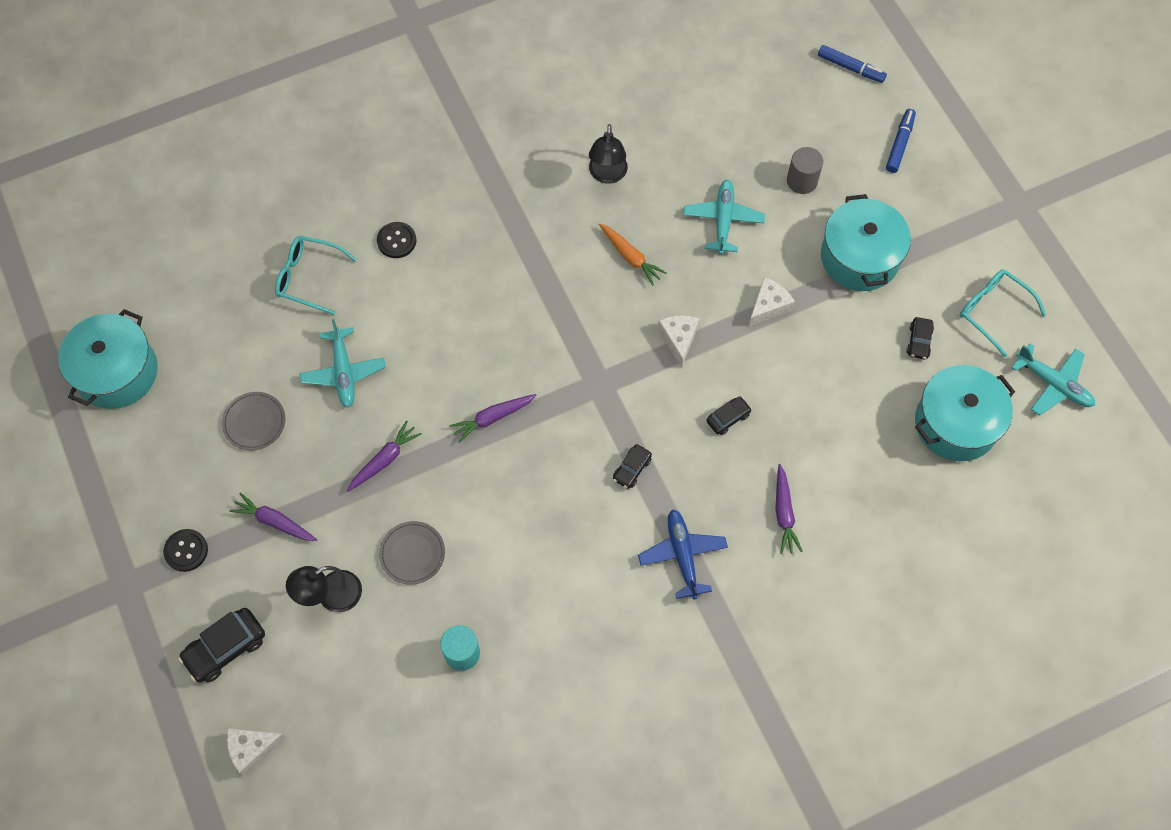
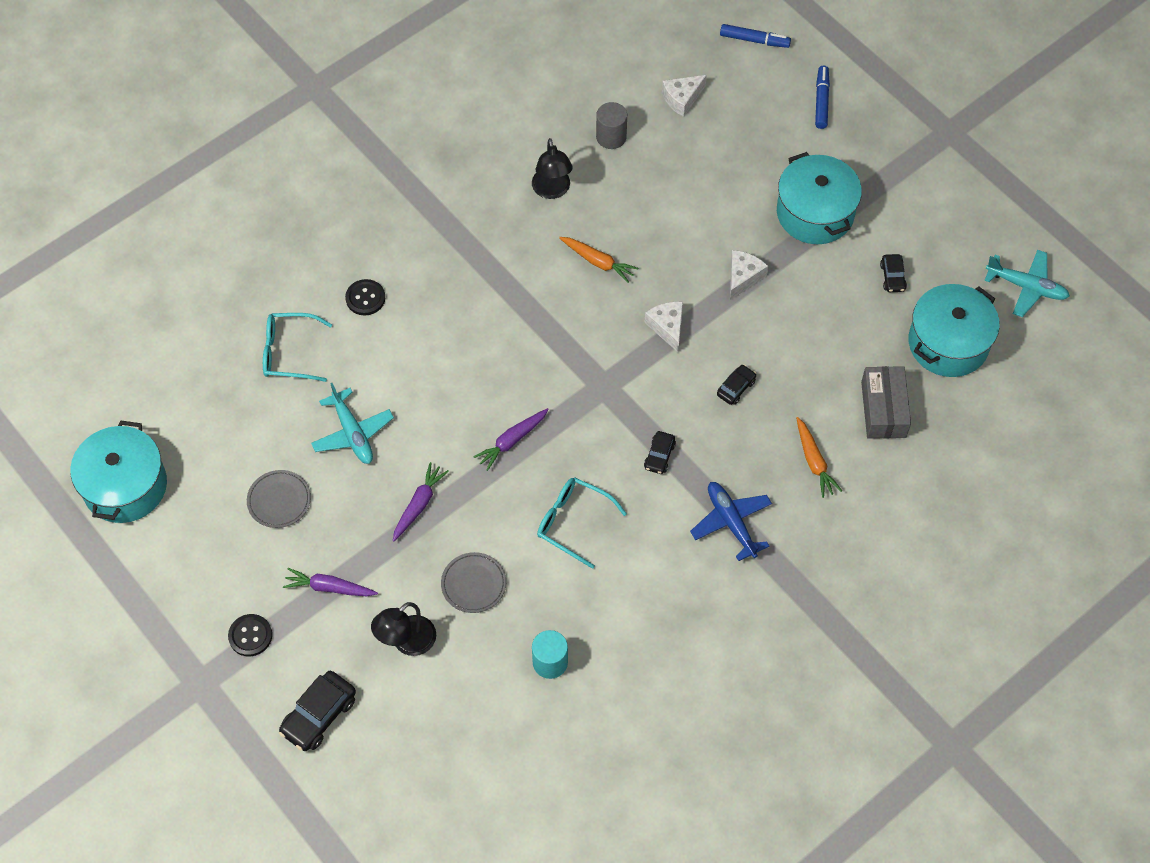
camera: 15 degrees left, 5 degrees down
(252, 749) = (375, 800): white cheese -> white cheese (682, 99)
(723, 220) = (676, 208): turquoise plane -> none
(784, 513) = (814, 461): purple carrot -> orange carrot
(802, 181) = (739, 155): grey cylinder -> grey cylinder (611, 137)
(870, 476) = (883, 409): none -> grey box
(993, 311) = (952, 234): turquoise glasses -> turquoise glasses (573, 522)

